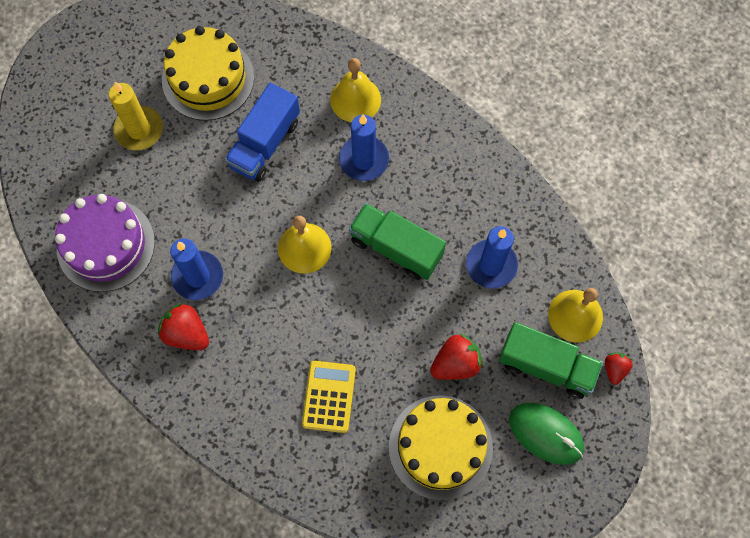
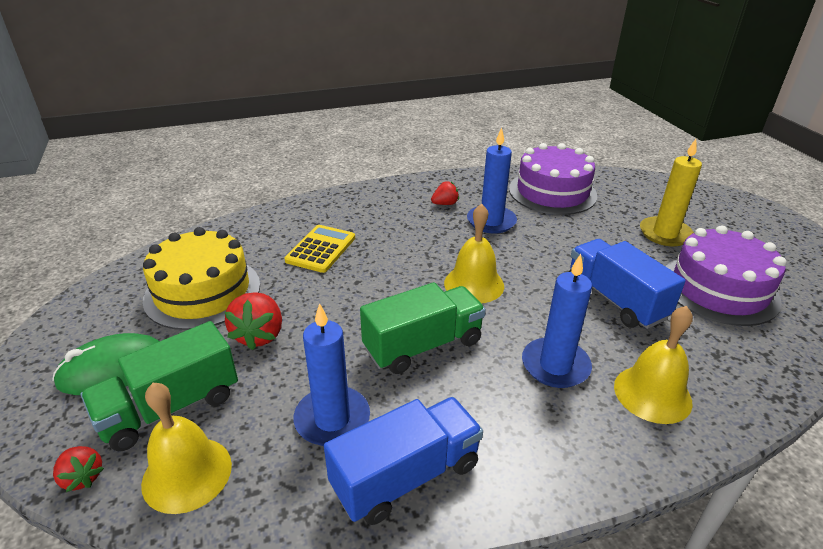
camera: 120 degrees right, 35 degrees down
(186, 333) = (445, 204): red strawberry -> red strawberry, size x0.60
(208, 78) = (719, 289): yellow cake -> purple cake
(329, 396) = (321, 249): yellow calculator -> yellow calculator turned 105 degrees counterclockwise
(500, 203) = (406, 476): none -> blue truck

